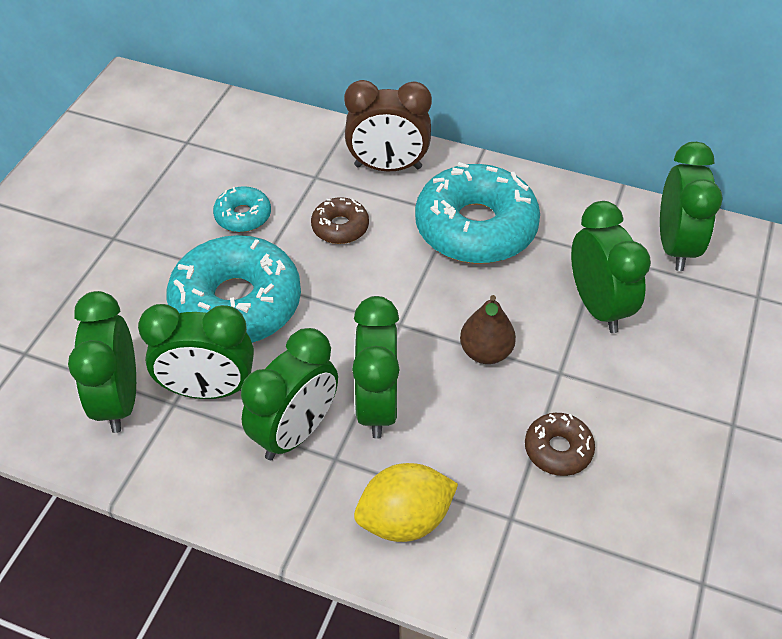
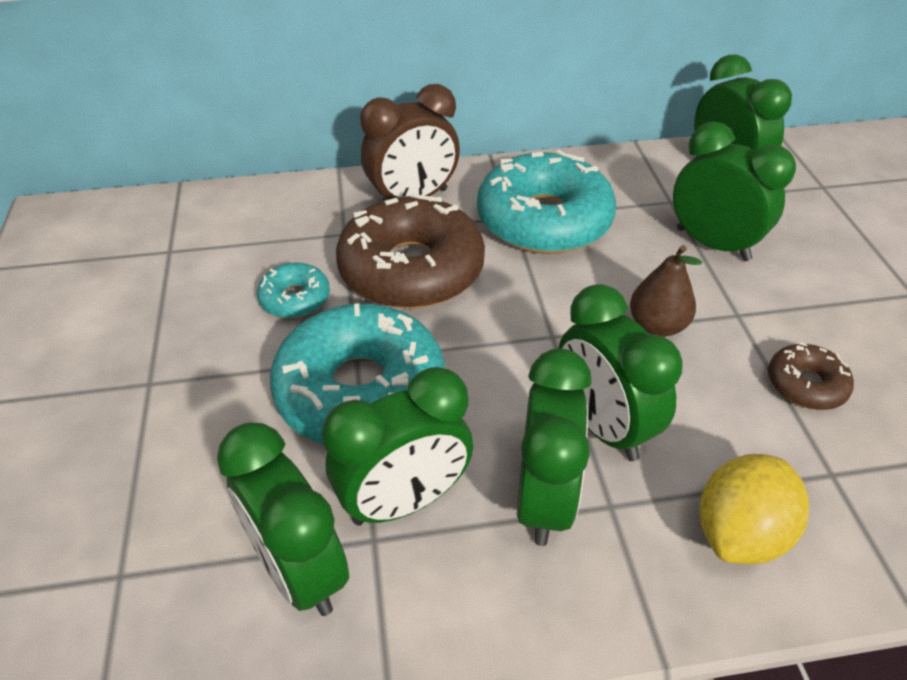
camera: 30 degrees left, 5 degrees down
(340, 227) = (411, 269): brown donut -> brown donut, size x2.13

